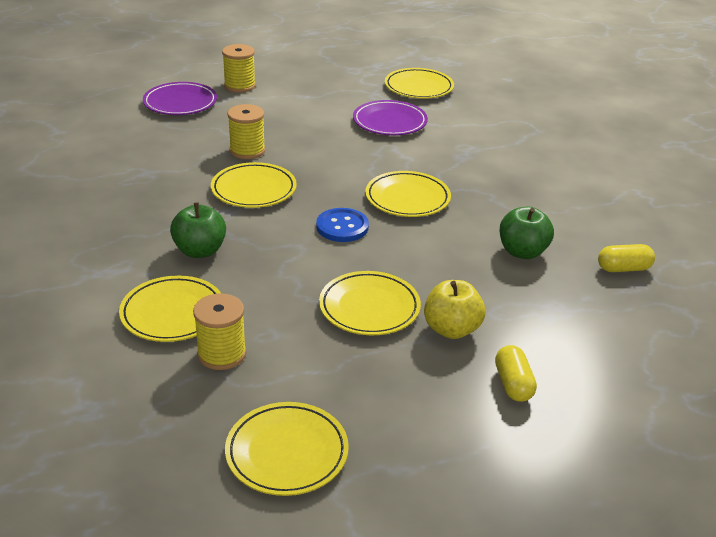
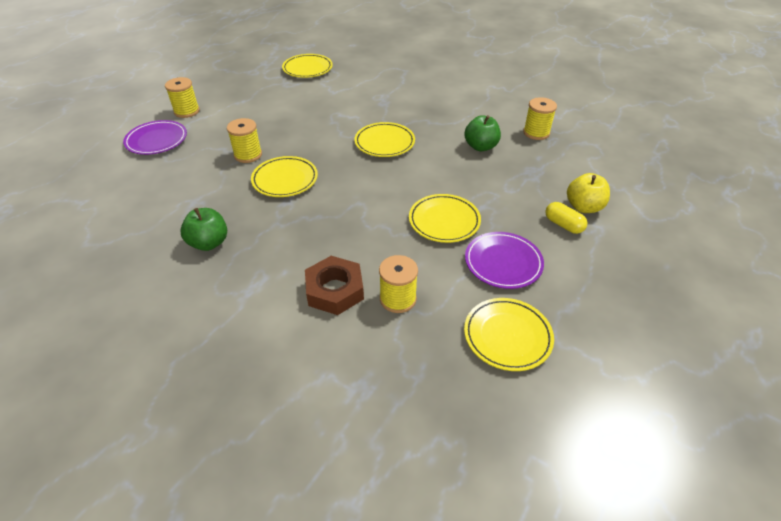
camera: 35 degrees left, 10 degrees up
(173, 313) = (334, 290): yellow plate -> brown nut
(200, 251) = (300, 238): green apple -> green apple (209, 243)
(342, 227) = (369, 178): blue button -> none
(389, 122) = (317, 98): purple plate -> purple plate (503, 263)
(451, 329) = (500, 210): yellow apple -> yellow apple (583, 207)
(623, 268) = (536, 133): yellow capsule -> yellow spool

